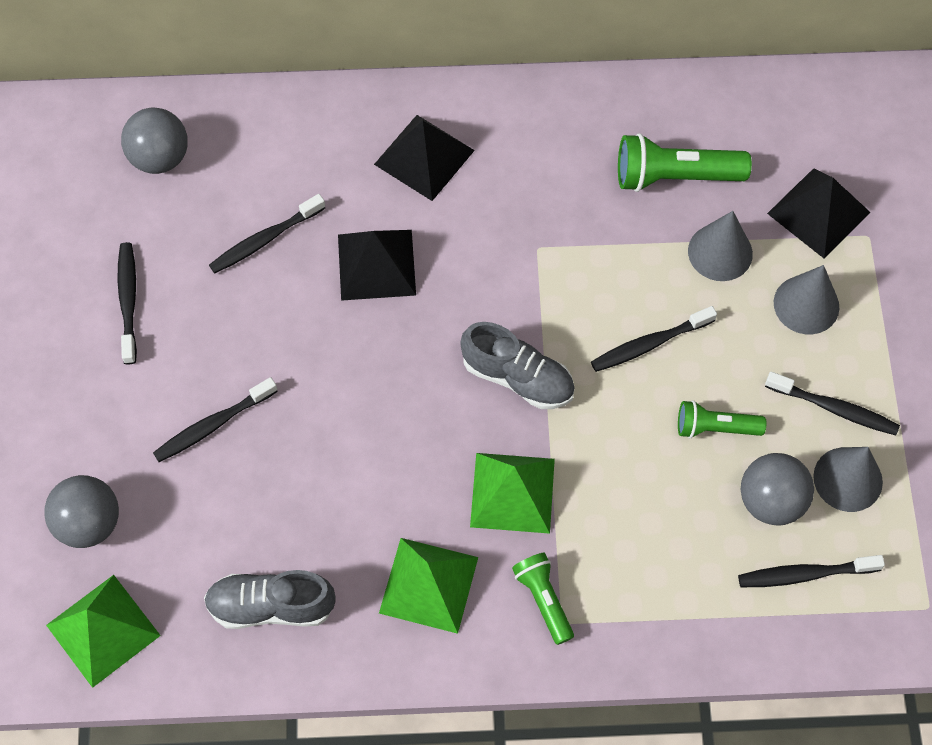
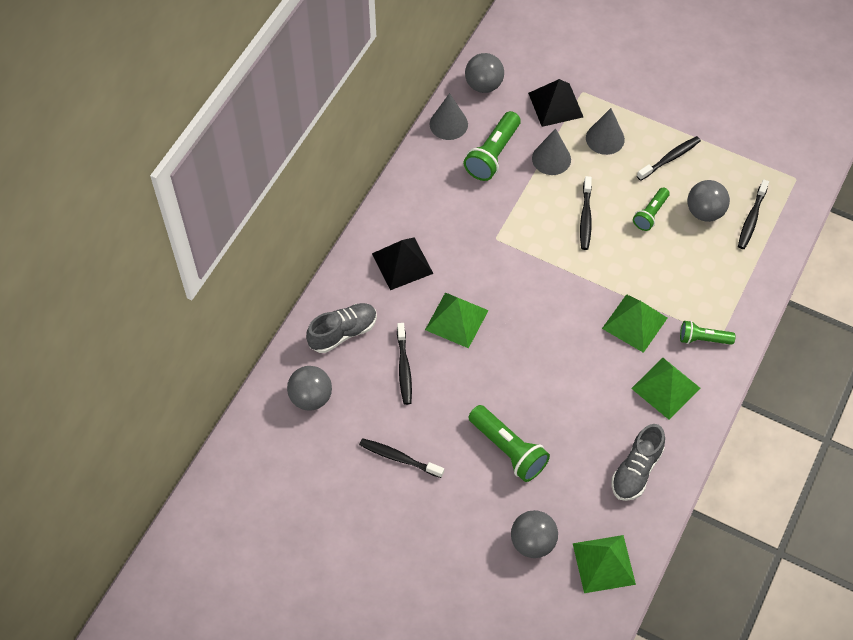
camera: 60 degrees left, 5 degrees down
(213, 425) = (508, 449): black toothbrush -> green flashlight
(376, 264) = (456, 320): black pyramid -> green pyramid
(517, 377) = (568, 287): grey shoe -> grey shoe (343, 333)
(784, 108) = (483, 85): none -> grey ball
(848, 479) = (711, 174): grey cone -> grey cone (448, 124)

